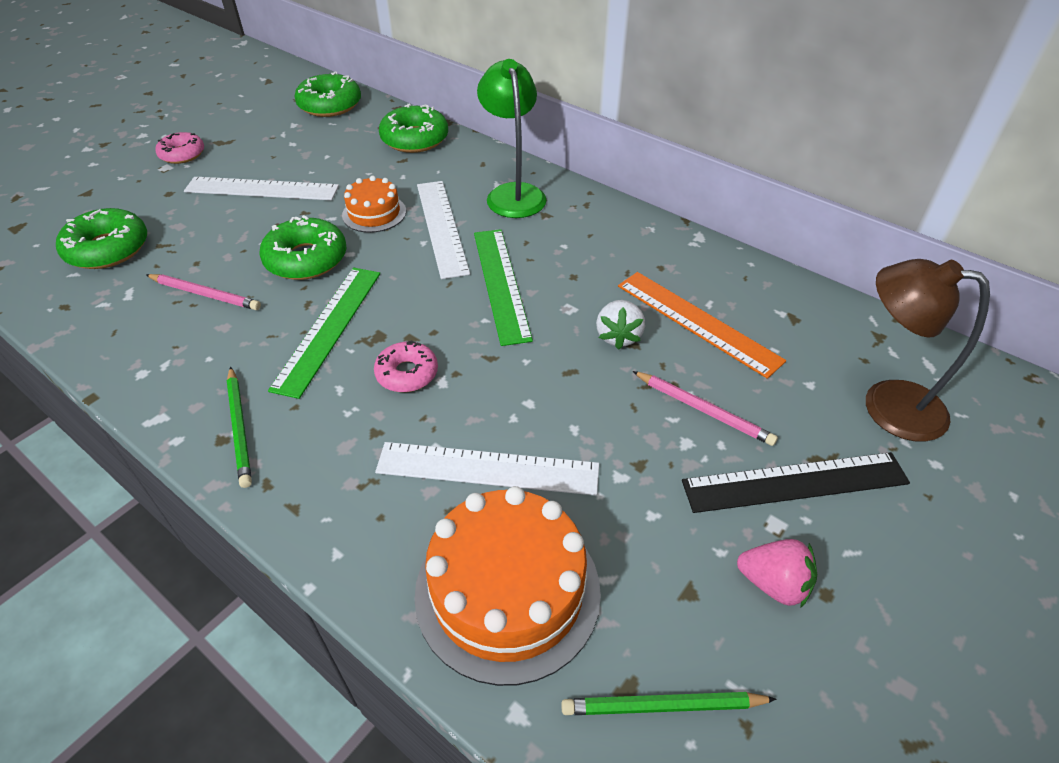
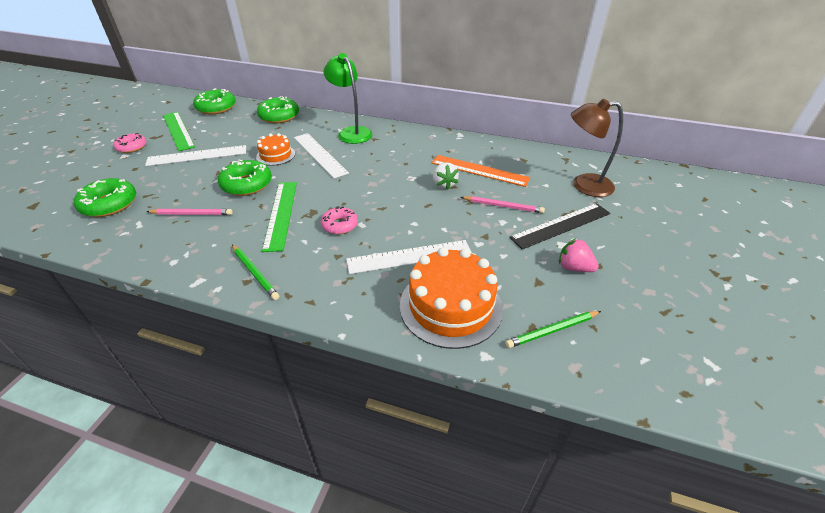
camera: 20 degrees left, 5 degrees down
(500, 284) = (368, 174): green ruler -> green ruler (178, 130)
(773, 583) = (574, 268): pink strawberry -> pink strawberry turned 150 degrees counterclockwise

